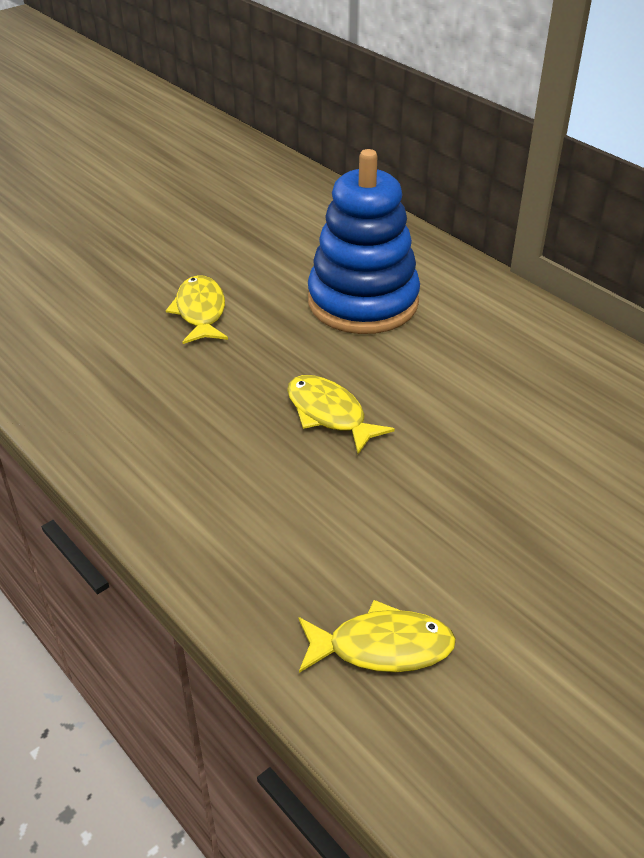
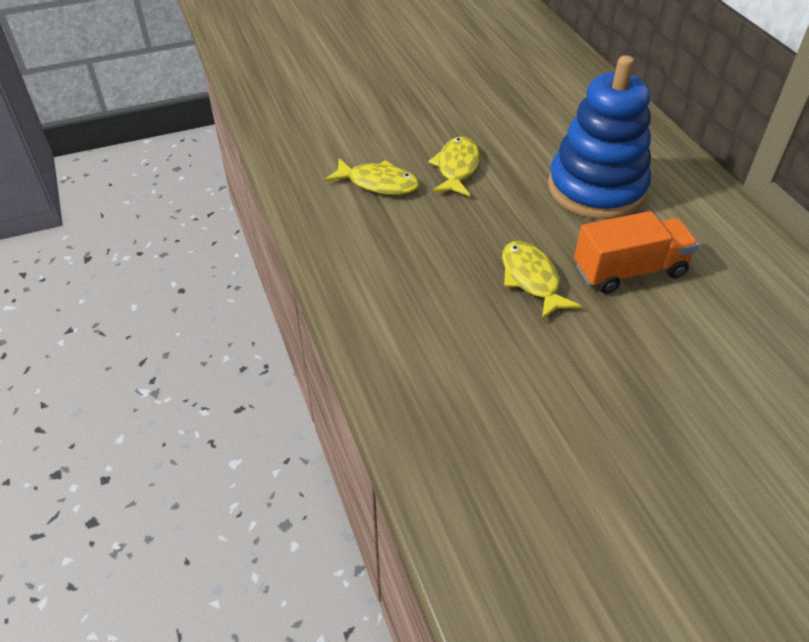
camera: 20 degrees right, 5 degrees up
(382, 647) = (503, 485): yellow fish -> yellow fish (378, 183)
(429, 380) = (629, 271): none -> orange truck

